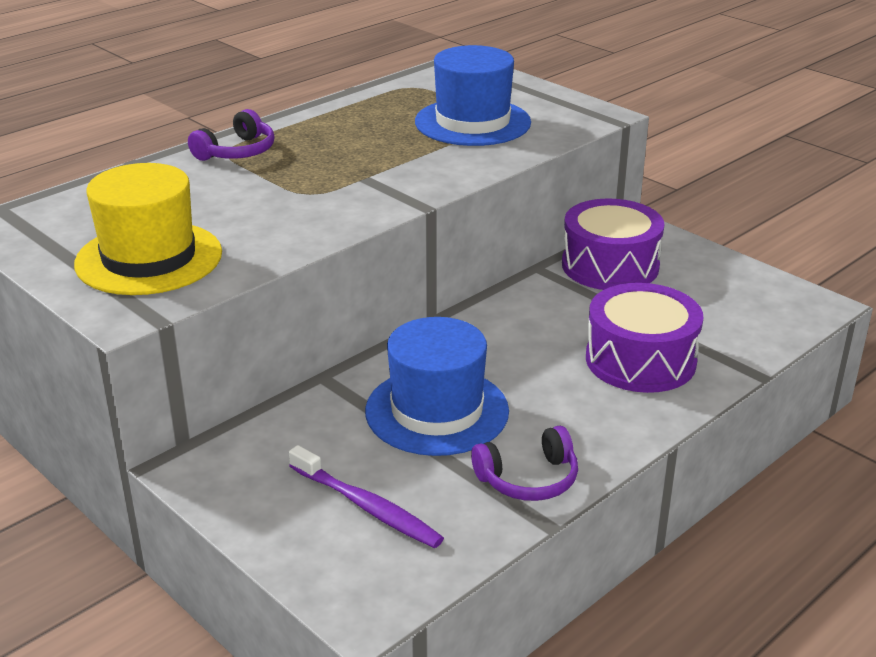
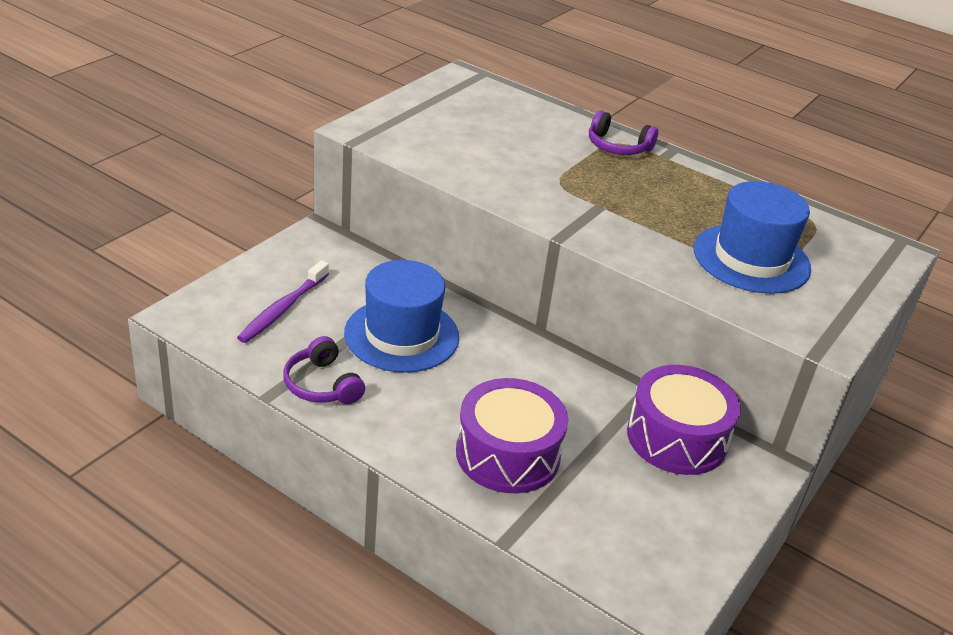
camera: 75 degrees right, 5 degrees up
(149, 258) = (433, 130): yellow hat -> none

